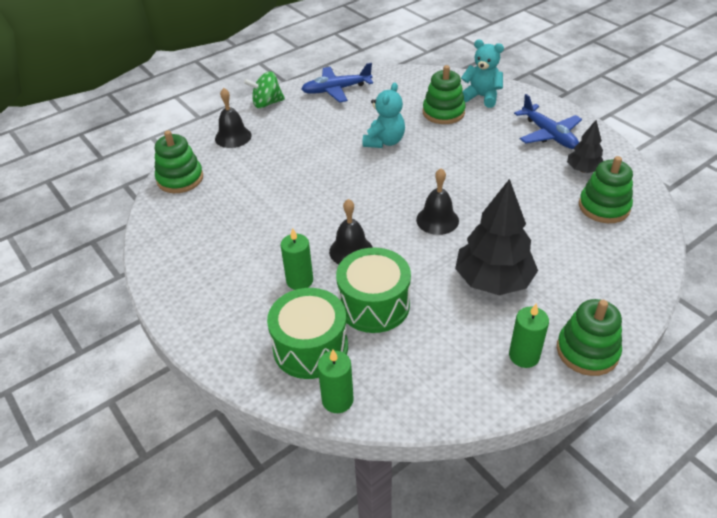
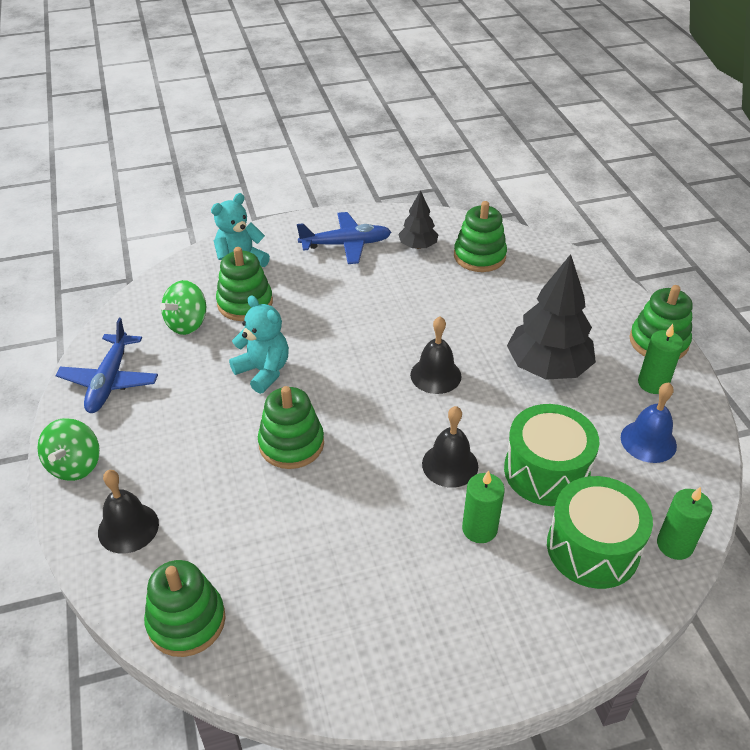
camera: 70 degrees left, 0 degrees up
(328, 174) = (291, 444): none -> green stacking toy
(405, 98) = (187, 323): none -> green spinning top
(446, 364) = (648, 441): none -> blue bell

